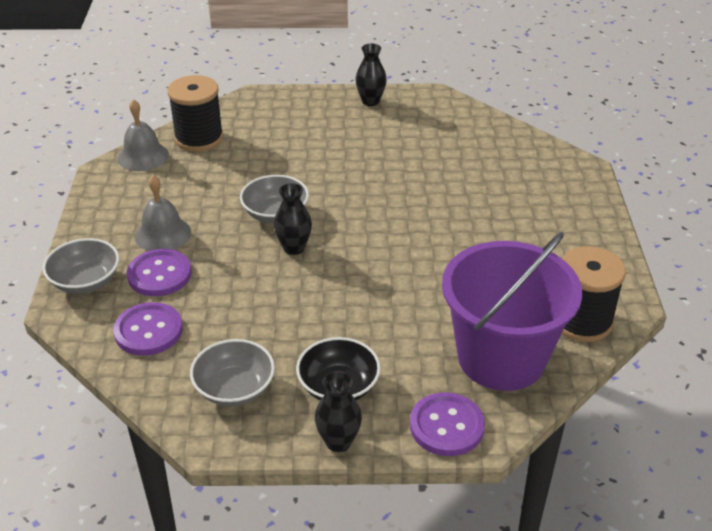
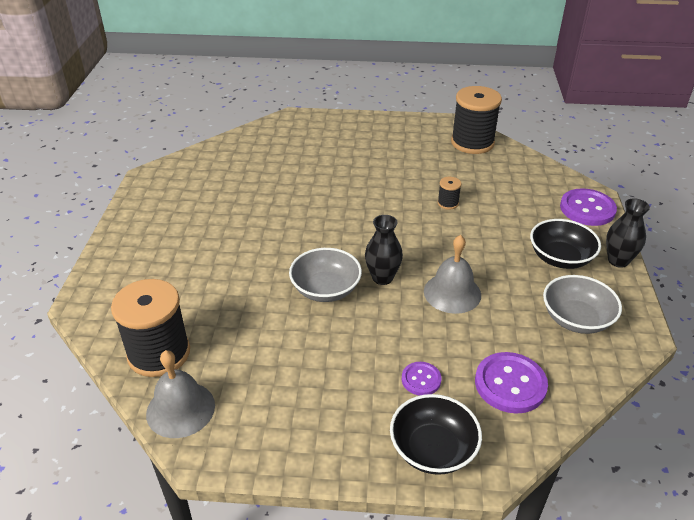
camera: 85 degrees left, 0 degrees up
(85, 281) = (433, 449): grey bowl -> black bowl
(159, 274) = (421, 379): purple button -> purple button, size x0.56
(163, 234) = (349, 380): grey bell -> grey bell (452, 293)
(370, 101) = (141, 216): black vase -> none
(432, 295) = (448, 203): none -> black spool
(501, 358) = (514, 179): purple bucket -> none

